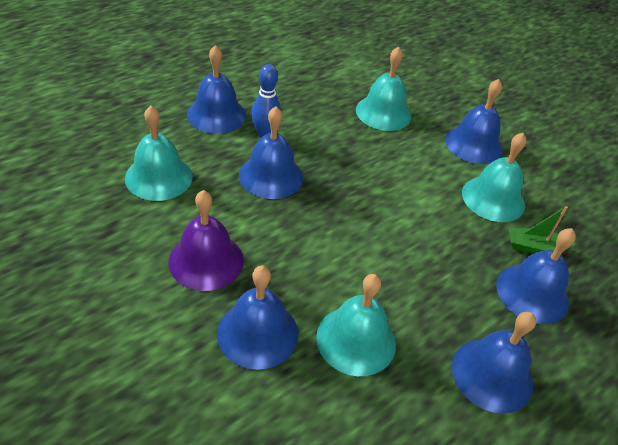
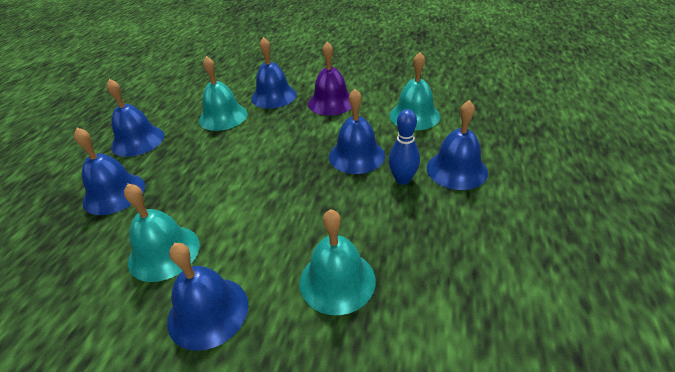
camera: 150 degrees right, 5 degrees down
(535, 247) = (113, 229): green boat -> none

